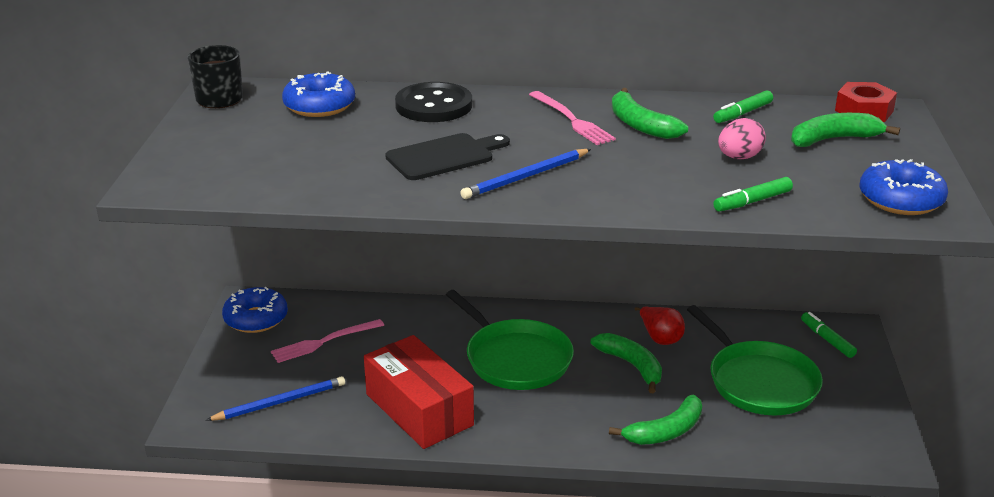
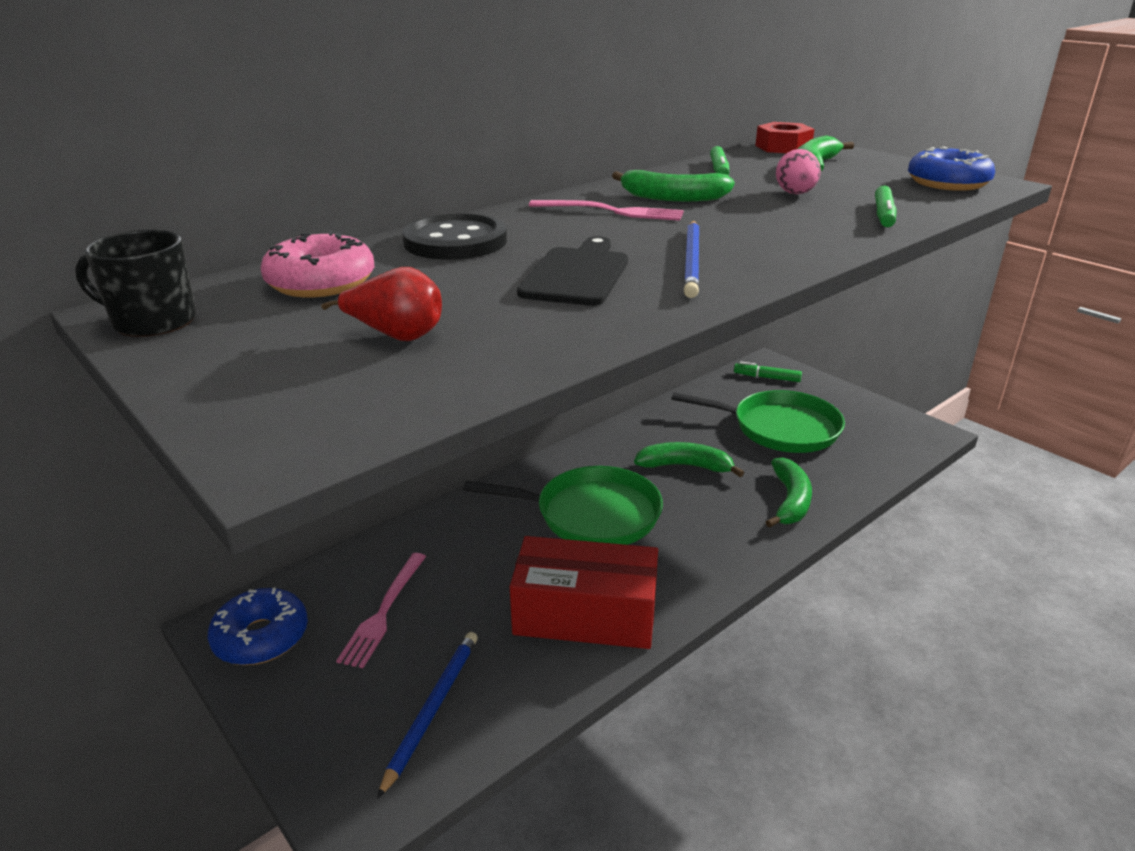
camera: 45 degrees left, 0 degrees up
(319, 106) = (321, 282): blue donut -> pink donut
(660, 338) = (668, 434): red pear -> red pear (396, 336)

